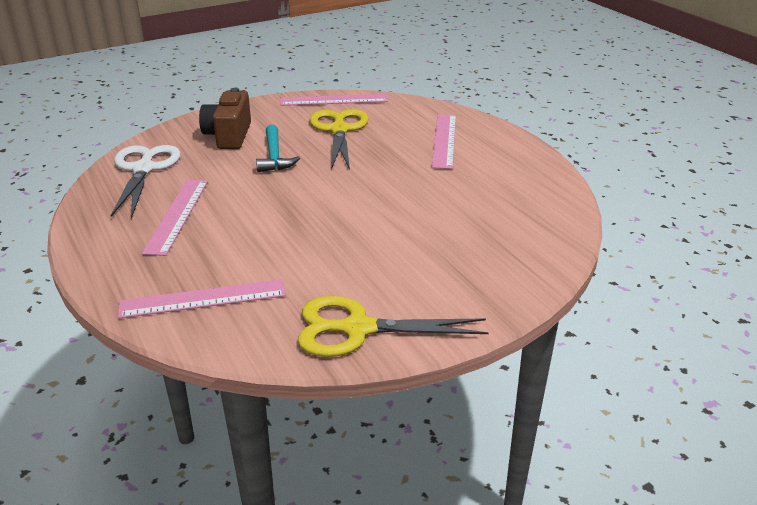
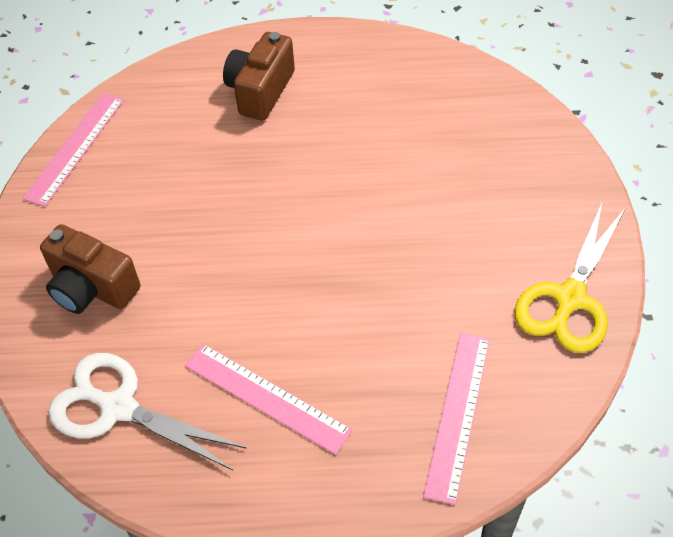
camera: 60 degrees left, 20 degrees up
(274, 156) = (185, 257): turquoise hammer -> none
(339, 130) = (163, 172): yellow scissors -> none
(444, 140) = (260, 91): pink ruler -> brown camera

